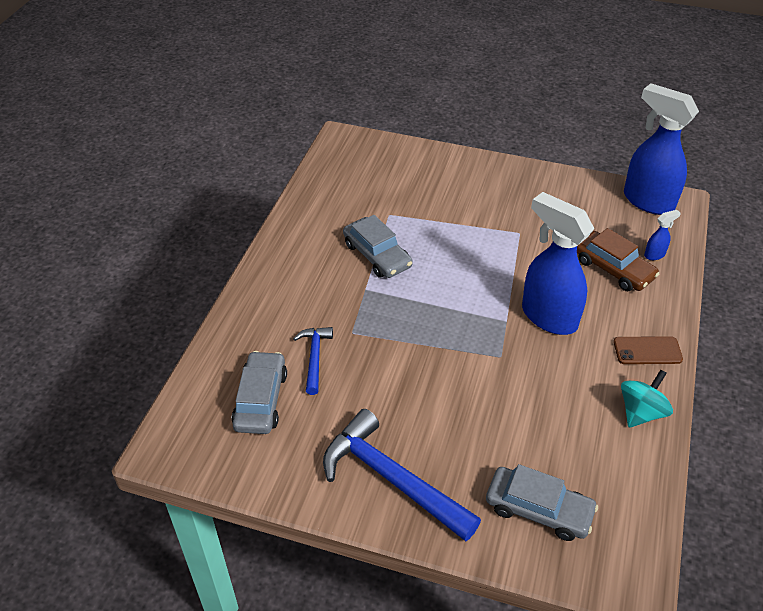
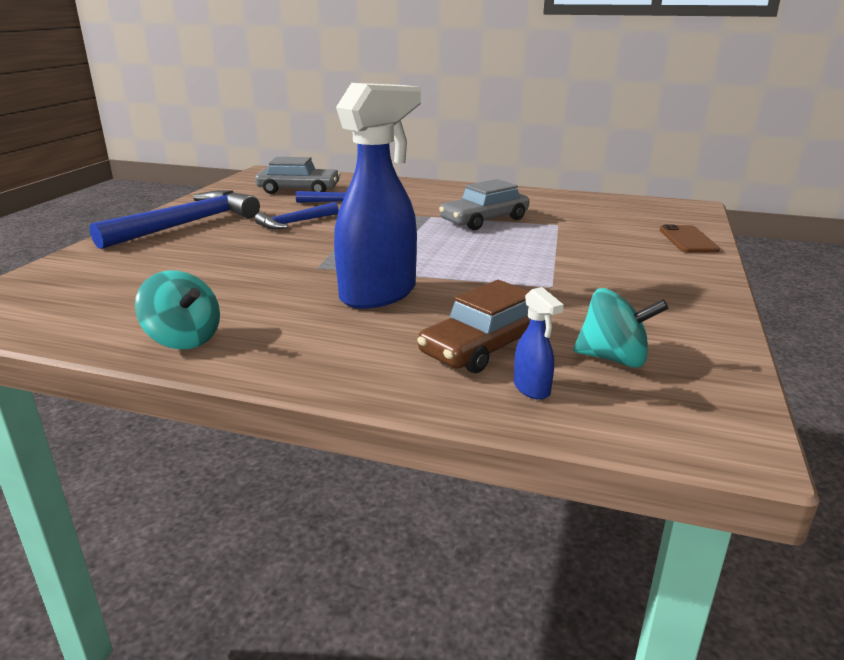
camera: 90 degrees right, 20 degrees down
(385, 386) = (295, 223): none -> blue hammer
(538, 509) = (98, 274): grey car -> none
(614, 222) = (613, 358): none -> turquoise spinning top
(647, 201) = (703, 400): blue spray bottle -> none
(647, 351) = (296, 356): brown phone -> brown phone (688, 240)

